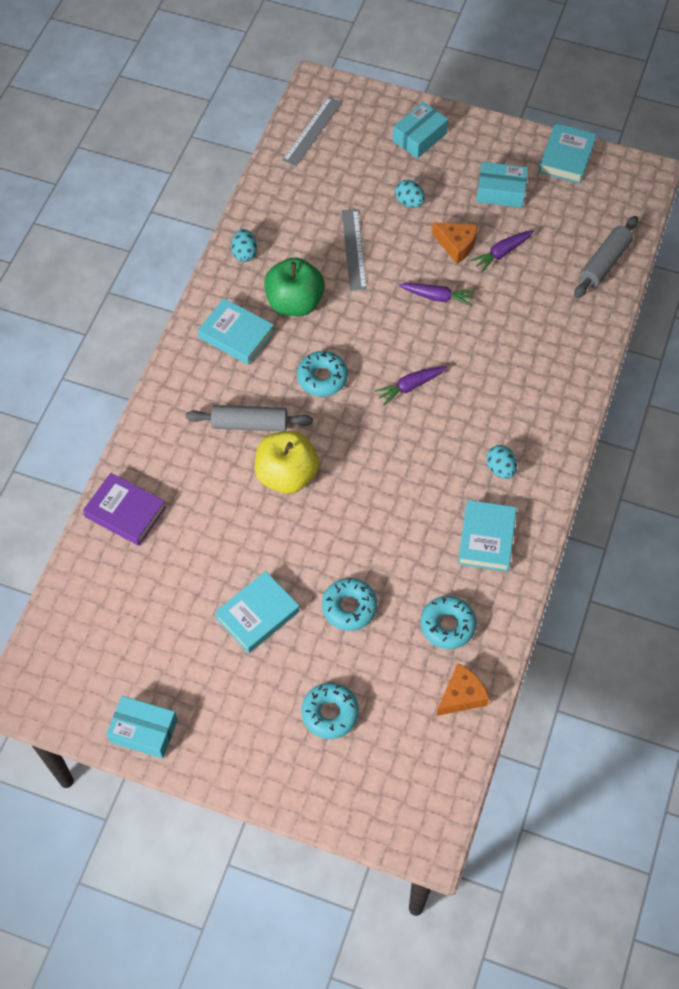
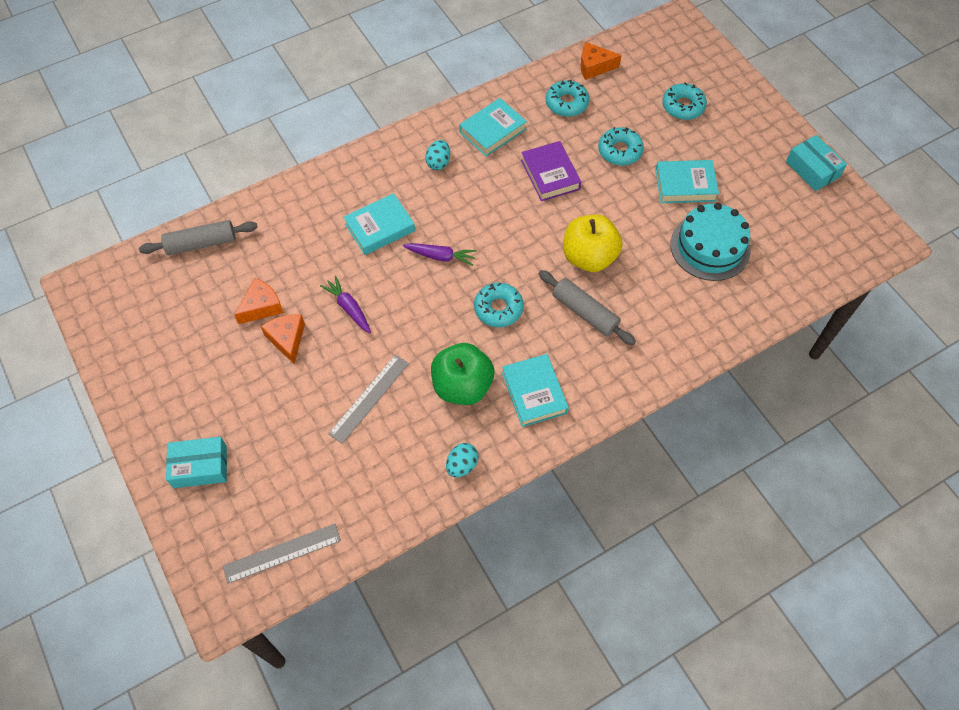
camera: 140 degrees left, 0 degrees up
(125, 512) = (731, 312): purple book -> purple book (550, 174)
(187, 563) = (710, 247): none -> turquoise cake
(409, 202) = (280, 407): turquoise egg -> none
(501, 191) = (200, 359): turquoise box -> none
(502, 253) = (262, 306): purple carrot -> orange cheese
(566, 157) = (114, 349): turquoise book -> turquoise book (380, 227)

